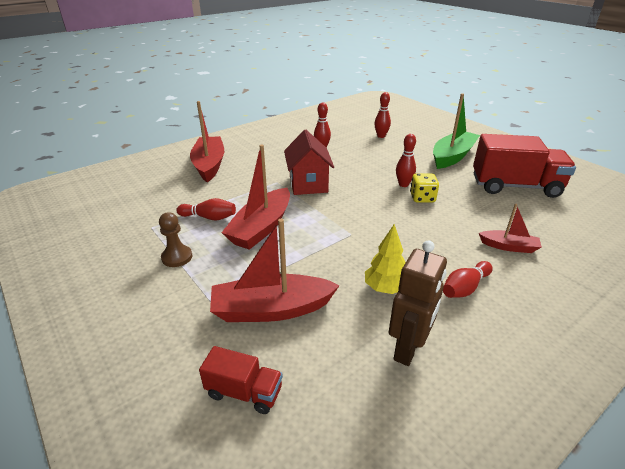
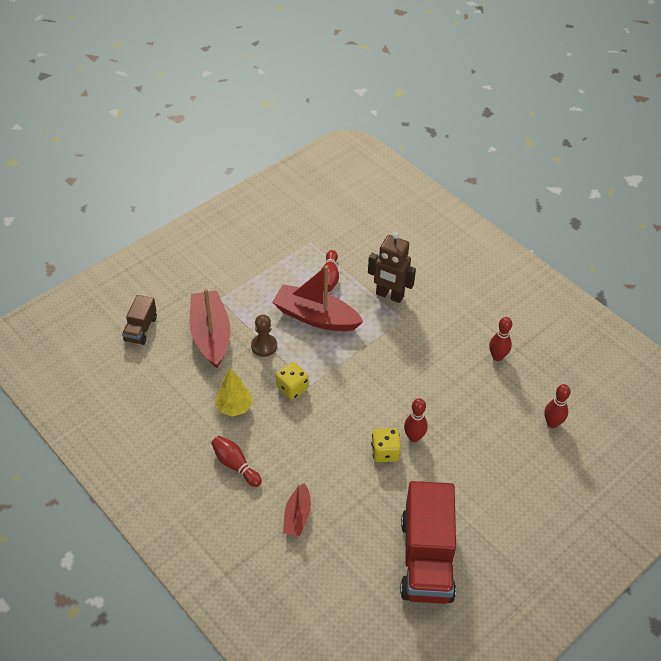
camera: 85 degrees right, 15 degrees up
(177, 257) = (270, 268): brown pawn -> brown pawn (264, 346)
(209, 165) = (432, 258): red boat -> none
(244, 392) = (141, 329): red truck -> brown truck
(308, 184) = (402, 347): red house -> none
(355, 245) = (292, 388): none -> yellow dice
(408, 349) = (170, 417): brown robot -> brown robot (389, 295)
(452, 156) = (501, 502): green boat -> none

